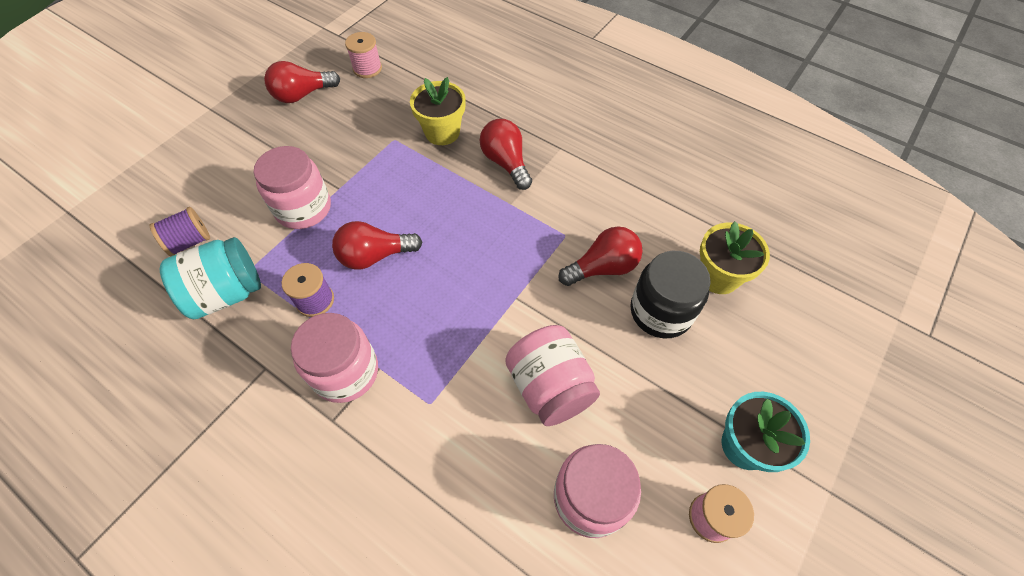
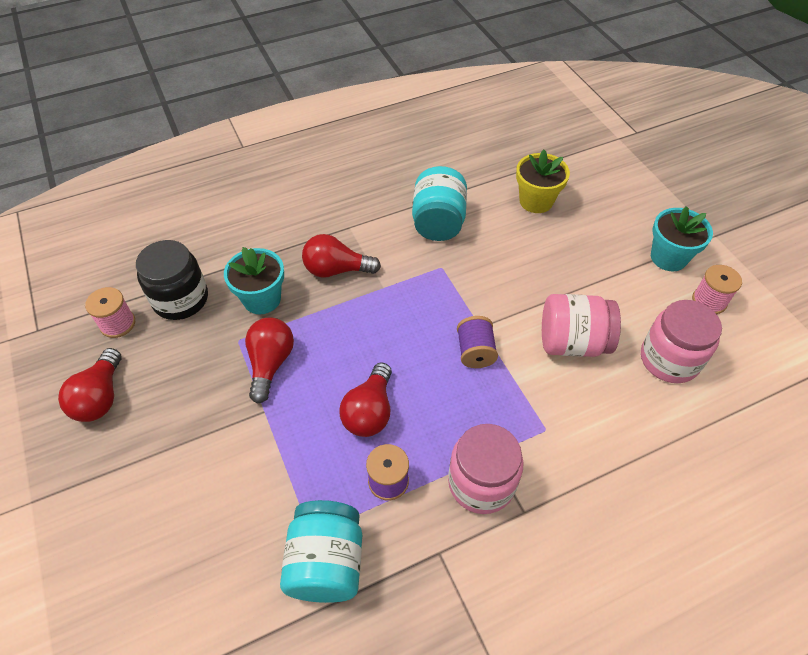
camera: 60 degrees left, 5 degrees down
(190, 242) = (229, 583): purple spool -> purple spool (475, 352)
(303, 208) = (266, 452): pink jar -> none
(442, 132) = (262, 299): yellow flower pot -> turquoise flower pot
(603, 267) = (487, 260): red light bulb -> red light bulb (270, 363)
(619, 208) = (438, 222): none -> turquoise jar
(661, 311) = (545, 246): black jar -> black jar (180, 299)

